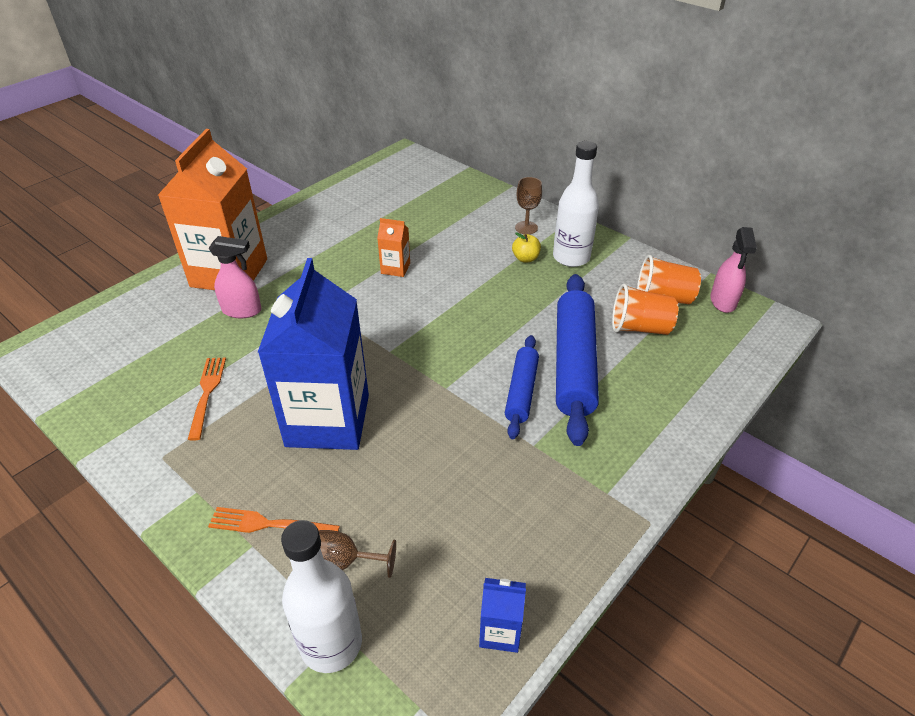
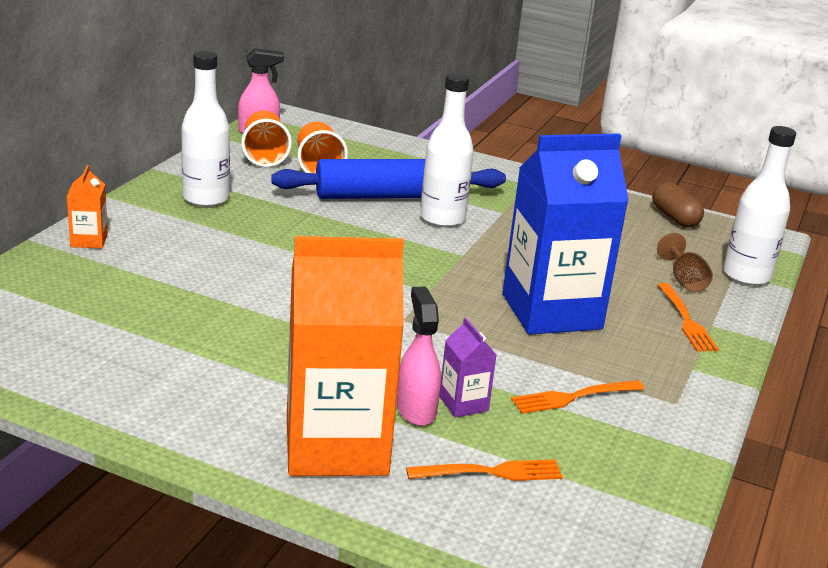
camera: 110 degrees left, 15 degrees down
(162, 328) = (491, 472): none -> orange fork
(235, 333) = (463, 404): none -> purple carton
(395, 268) = (269, 305): orange carton -> orange carton (89, 240)
(500, 631) = (674, 218): blue carton -> brown capsule
(521, 391) = (442, 218): blue rolling pin -> white bottle
(525, 258) = (216, 223): yellow apple -> none
(526, 228) = (145, 225): brown goblet -> none

